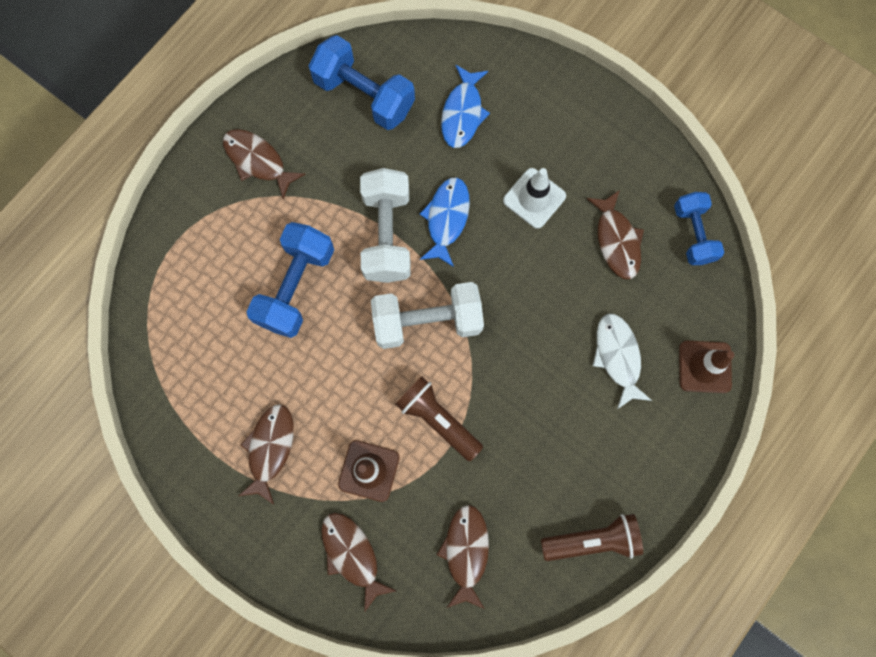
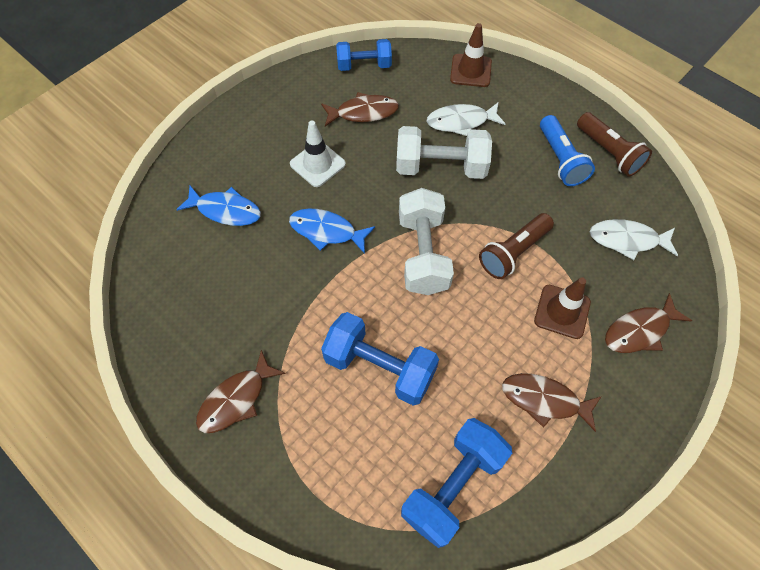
camera: 85 degrees left, 15 degrees down
(364, 95) = (186, 292): blue dumbbell -> blue dumbbell (453, 486)
(387, 234) = (335, 281): white dumbbell -> white dumbbell (440, 167)
(466, 551) = (627, 240): brown fish -> white fish
(574, 478) = (560, 159): none -> blue flashlight
(592, 540) = (609, 152): brown flashlight -> brown flashlight turned 150 degrees clockwise

